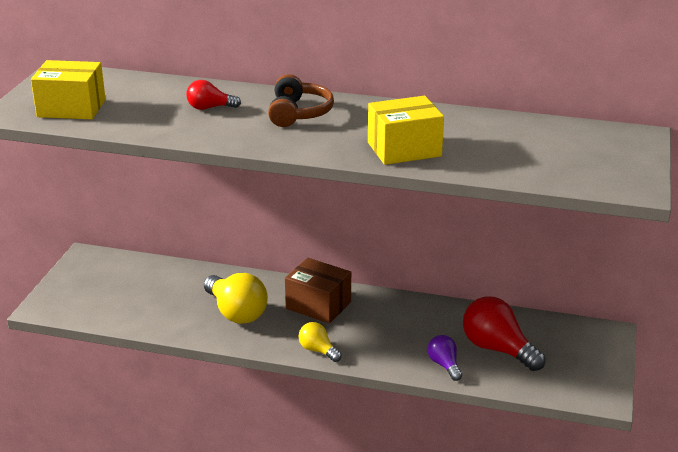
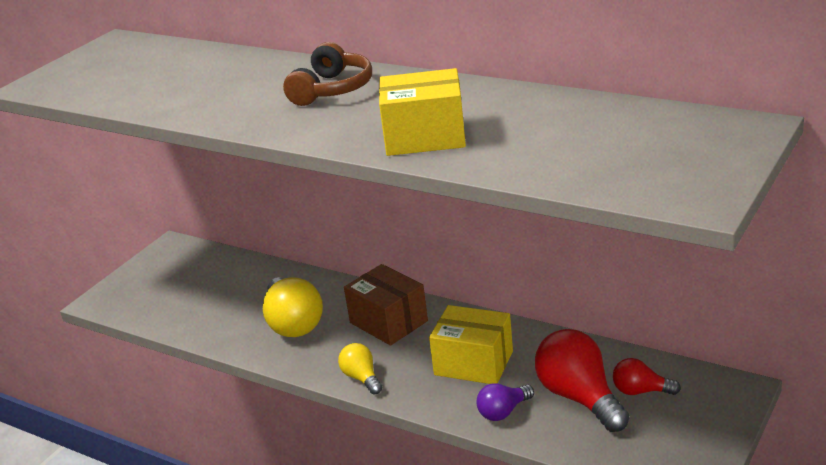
camera: 20 degrees right, 0 degrees up
(71, 108) = (96, 80): yellow box -> yellow box (473, 363)
(210, 108) = (238, 82): red light bulb -> red light bulb (640, 391)
(444, 365) = (503, 412): purple light bulb -> purple light bulb turned 120 degrees counterclockwise

